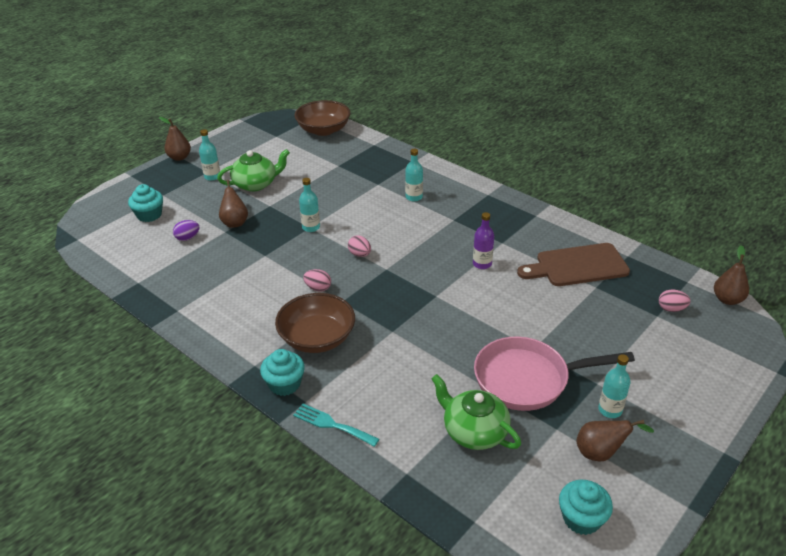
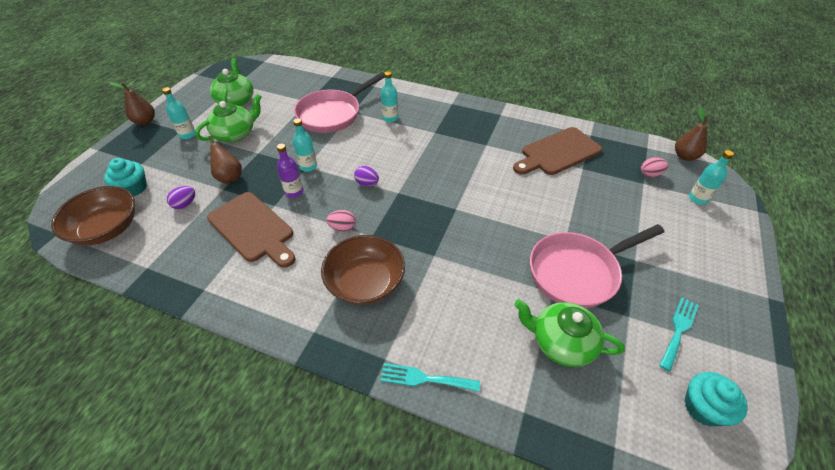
camera: 20 degrees left, 10 degrees up
(237, 271) = (253, 229): none -> brown cutting board
(269, 152) = (236, 100): none -> green teapot
(284, 384) = (355, 345): turquoise cupcake -> none
(323, 130) = (279, 71): brown bowl -> brown bowl (107, 229)
(357, 182) = (332, 114): none -> pink pan
(360, 254) = (367, 183): pink egg -> purple egg
(482, 264) = (480, 168): purple bottle -> purple bottle (294, 192)
(601, 453) = (678, 330): brown pear -> turquoise fork
(610, 410) = (660, 283): turquoise bottle -> turquoise bottle (698, 198)

